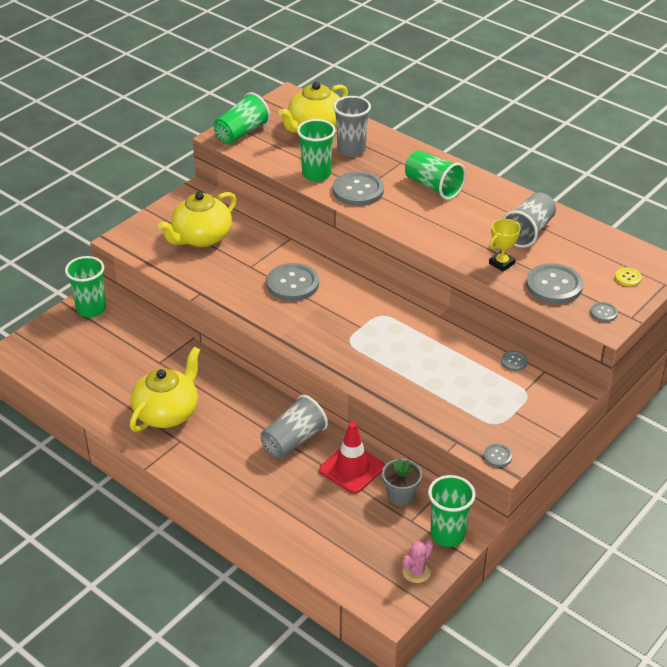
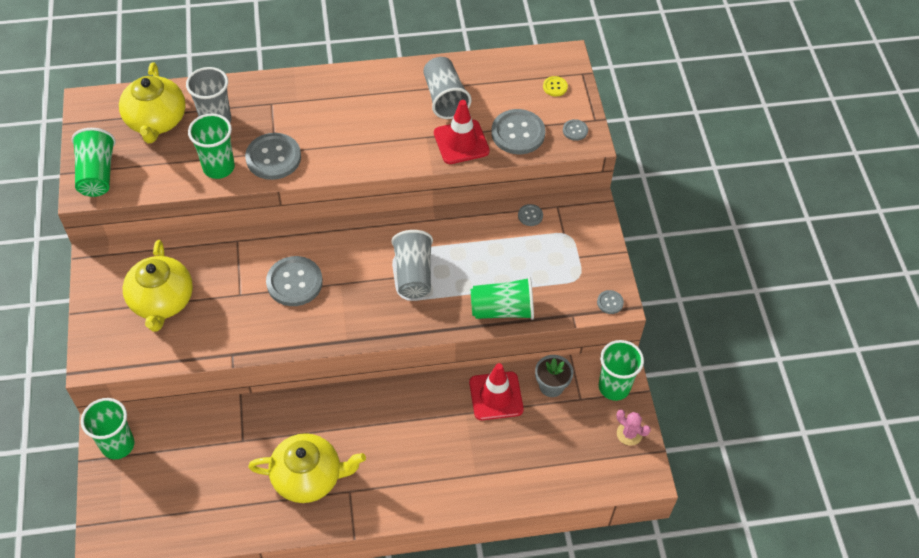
camera: 50 degrees left, 15 degrees up
(167, 412) = (308, 477): yellow teapot -> yellow teapot turned 105 degrees clockwise
(293, 440) = (429, 412): grey cup -> grey cup (413, 274)
(416, 572) = (629, 434): pink cactus -> pink cactus turned 45 degrees counterclockwise
(433, 187) = (326, 109): green cup -> green cup (502, 310)
(501, 263) = (461, 142): yellow trophy -> red traffic cone

